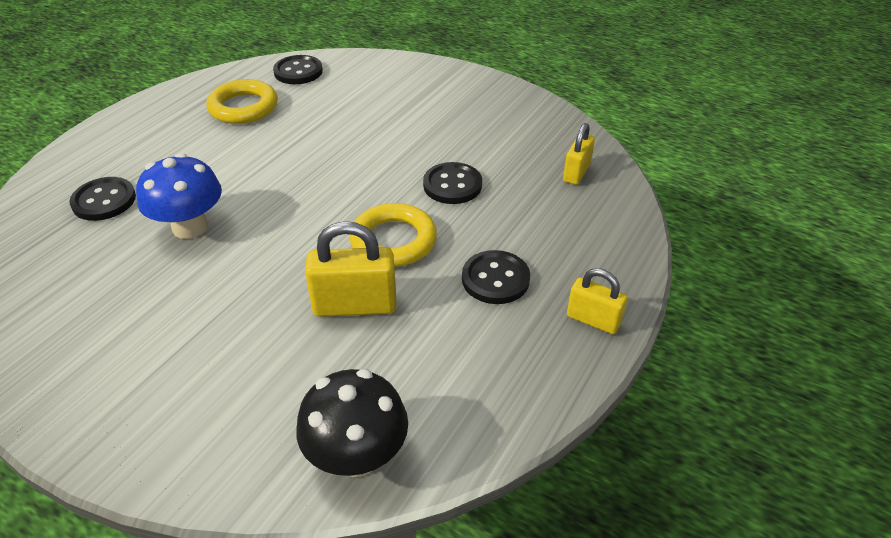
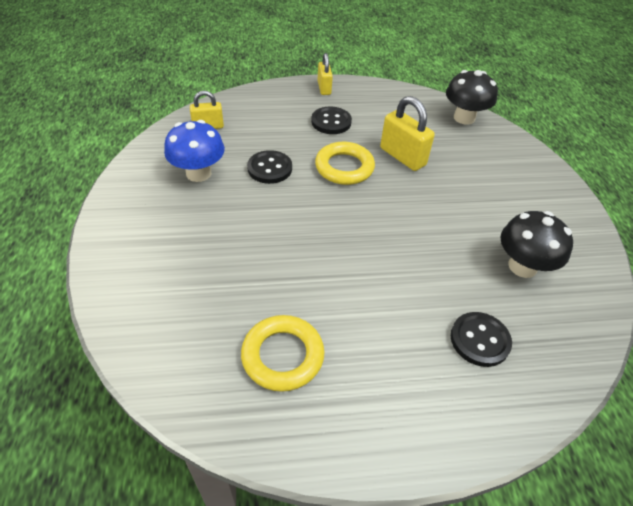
camera: 130 degrees left, 5 degrees up
(99, 285) = (522, 266): none -> black mushroom
(190, 227) = (438, 264): blue mushroom -> blue mushroom (198, 173)
(298, 72) = (181, 362): black button -> none

